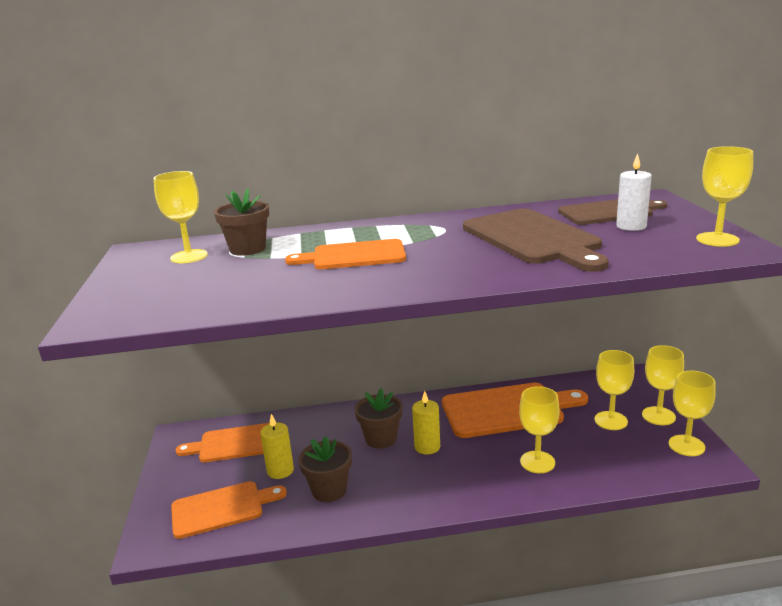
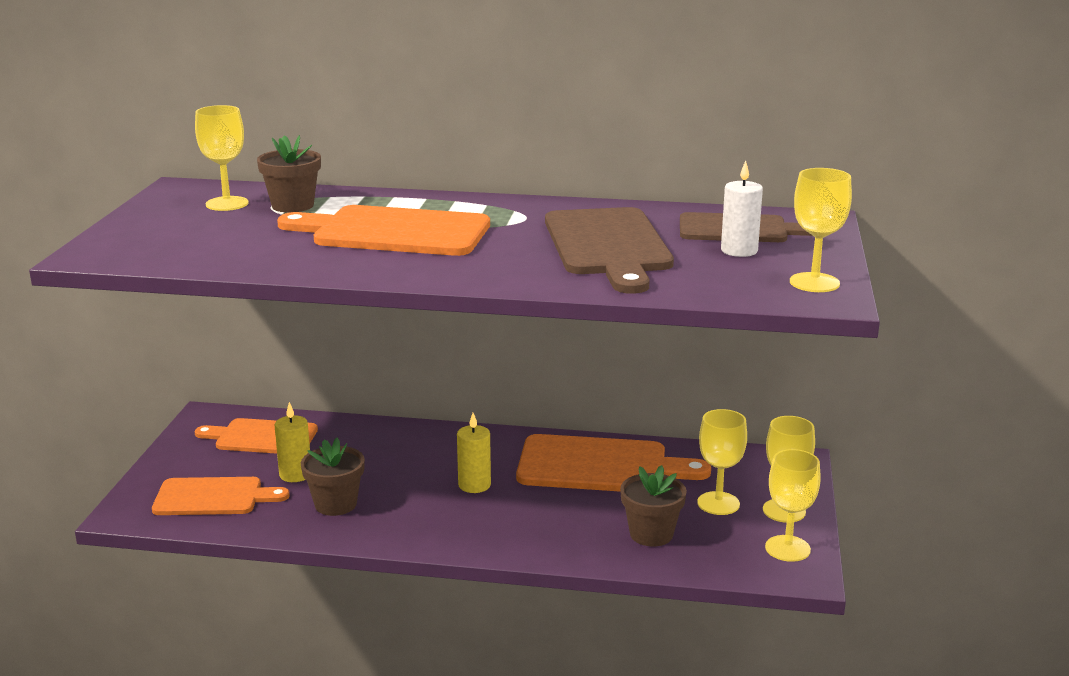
camera: 15 degrees right, 0 degrees up
(354, 256) = (394, 232): orange cutting board -> orange cutting board, size x1.52
(381, 439) = (427, 466): brown flower pot -> brown flower pot (651, 534)
(537, 462) = (590, 527): yellow goblet -> none

